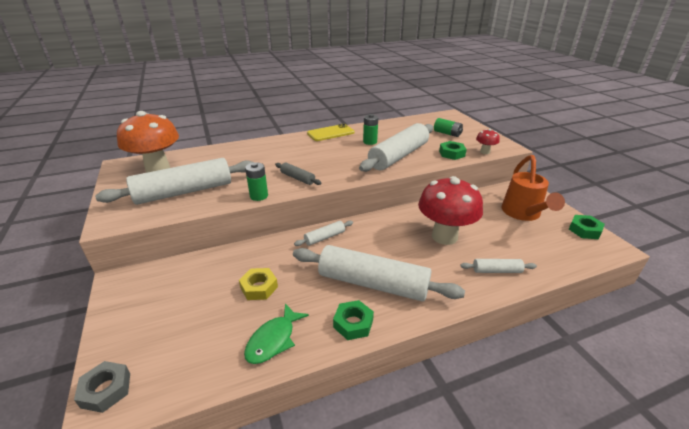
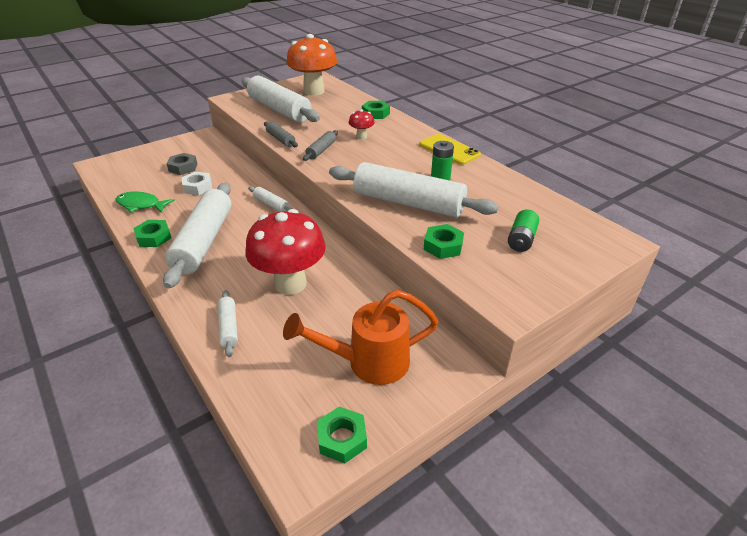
camera: 75 degrees right, 5 degrees up
(106, 390) = (111, 161): grey nut -> grey nut (183, 167)
(245, 148) = (375, 114): none -> green nut
(259, 196) = (280, 139): green battery -> grey rolling pin
(259, 287) = (198, 187): yellow nut -> white nut
(485, 152) = (470, 279): red mushroom -> red mushroom (361, 137)

